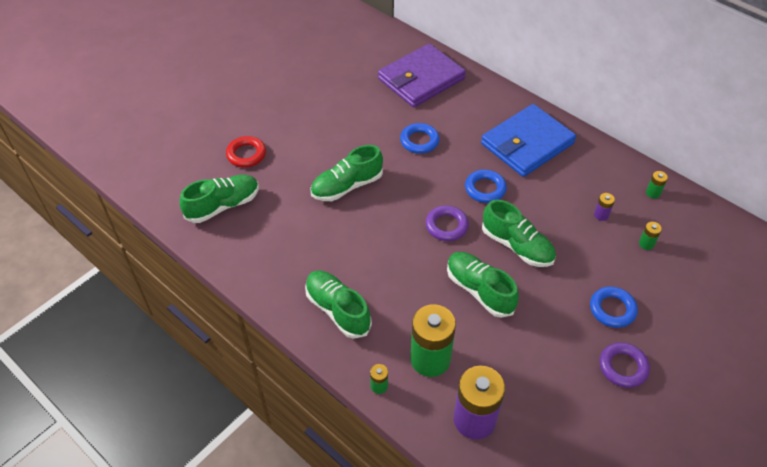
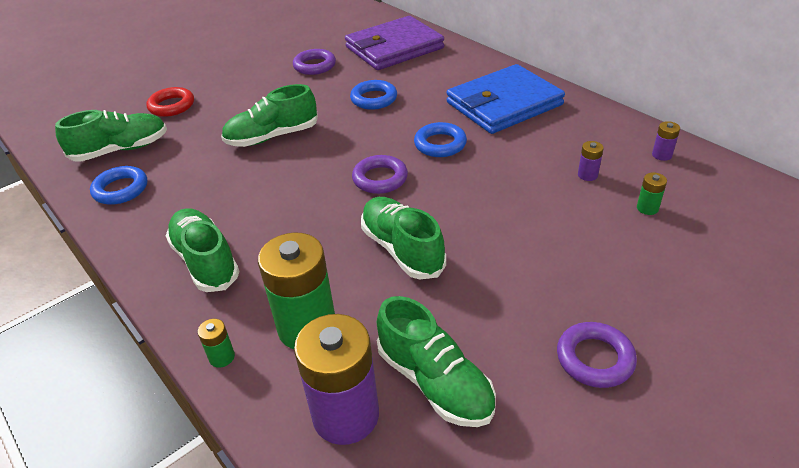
camera: 10 degrees right, 10 degrees down
(357, 103) = (314, 66): none -> purple ring
(517, 246) = (466, 203): green shoe -> green shoe (435, 382)
(612, 309) = (588, 282): blue ring -> blue ring (121, 189)
(653, 193) = (662, 155): green battery -> purple battery

